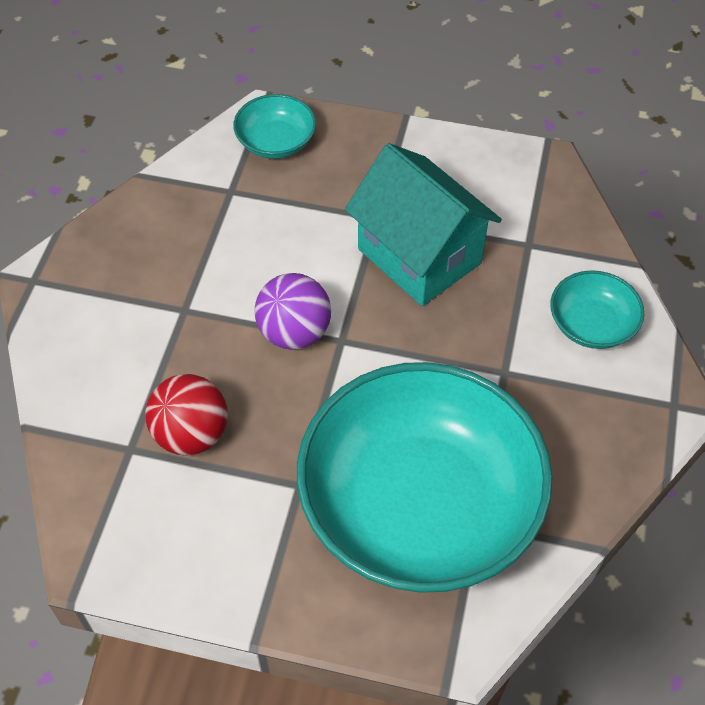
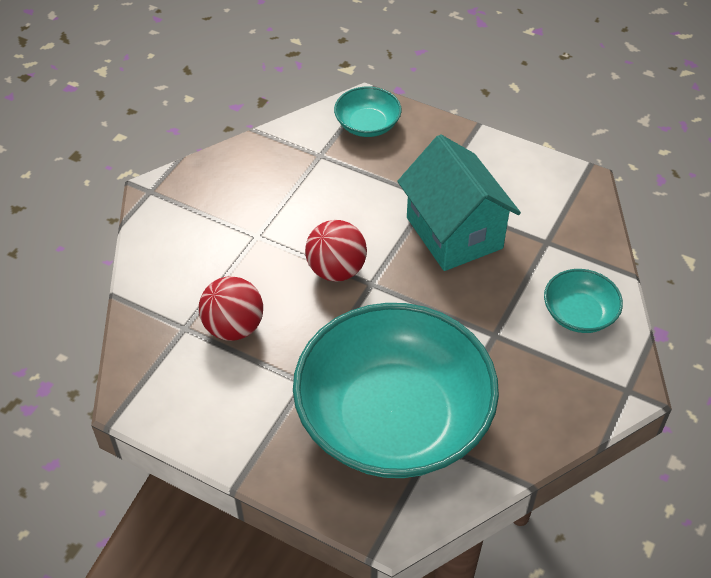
camera: 15 degrees right, 5 degrees down
(294, 332) = (336, 270): purple ball -> red ball

